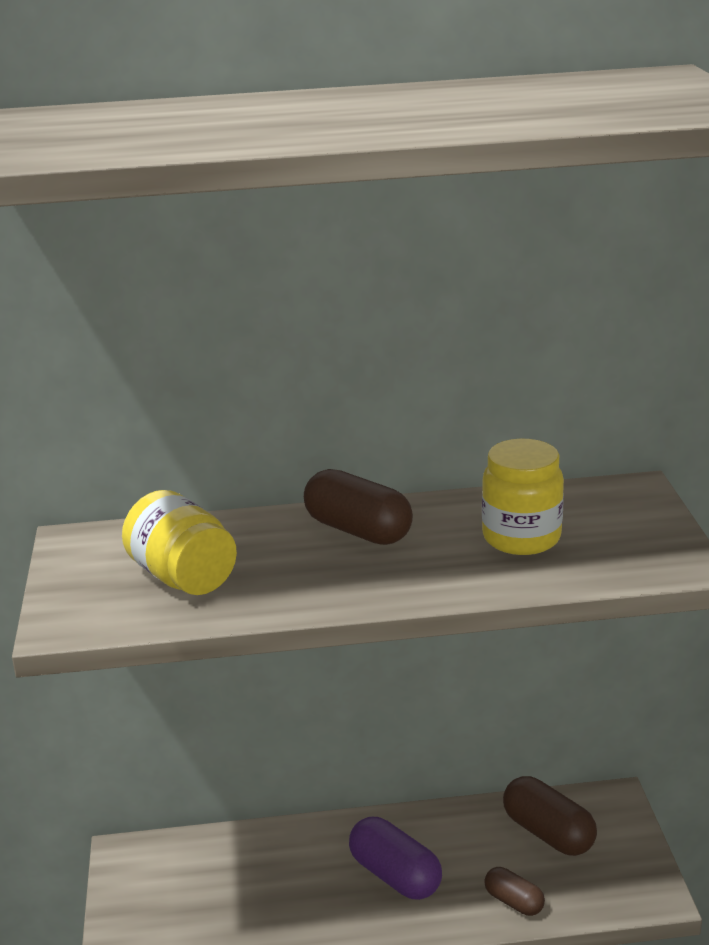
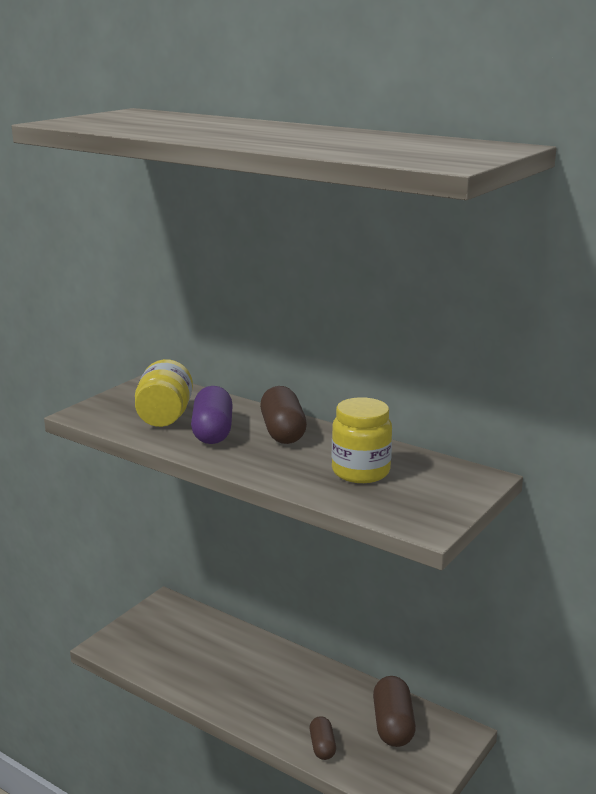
camera: 40 degrees right, 5 degrees down
(395, 876) = (277, 692): purple capsule -> purple capsule (212, 432)

